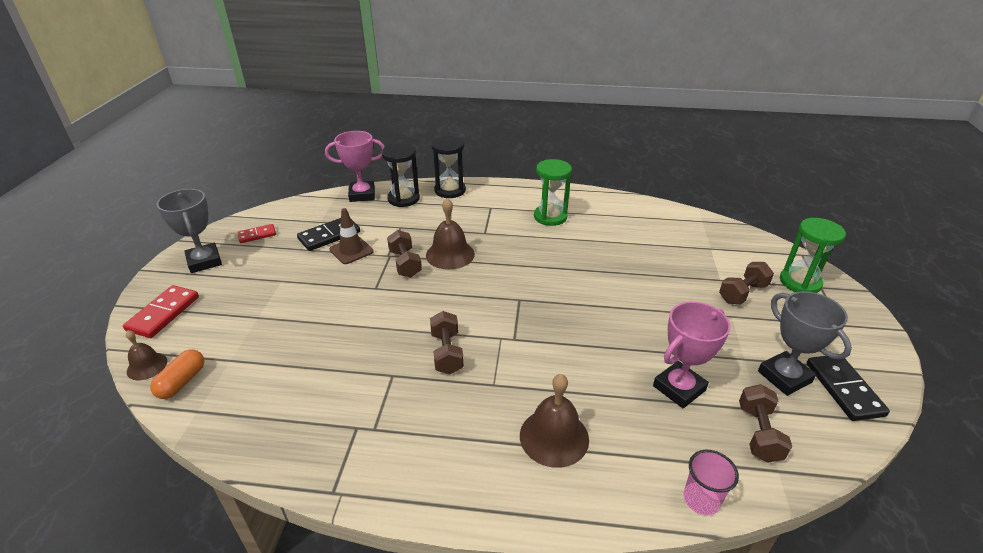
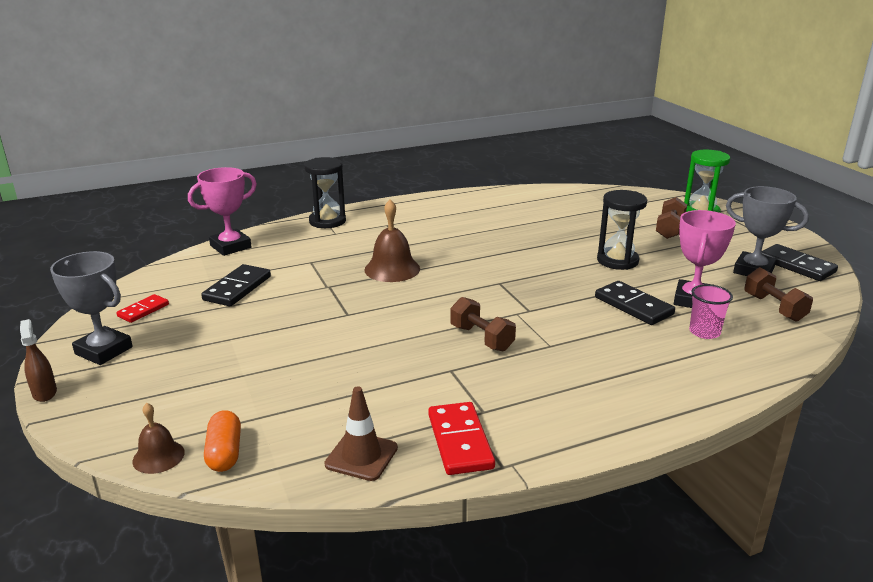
camera: 30 degrees left, 10 degrees down
(144, 284) = (45, 393): none -> brown spray bottle
(163, 313) = (113, 409): red domino -> red domino (459, 441)
(351, 250) = (280, 293): brown traffic cone -> brown traffic cone (361, 456)
(403, 199) = (284, 239): black hourglass -> black hourglass (617, 261)
(405, 263) = (354, 288): brown dumbbell -> none
(550, 217) = (454, 218): green hourglass -> none
(554, 437) = (640, 361): brown bell -> none
(611, 371) = (633, 306): none -> black domino
(701, 499) = (781, 357): pink cup -> pink cup (704, 332)

